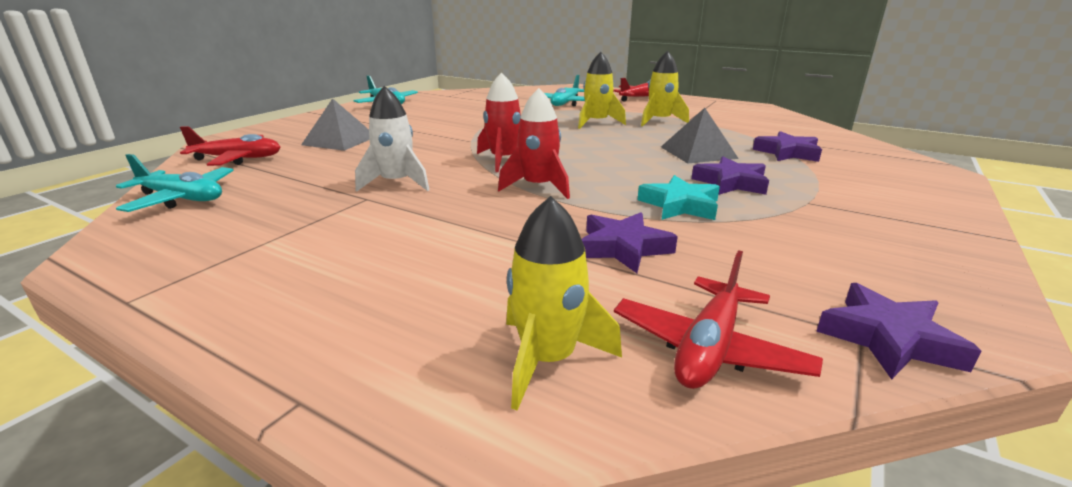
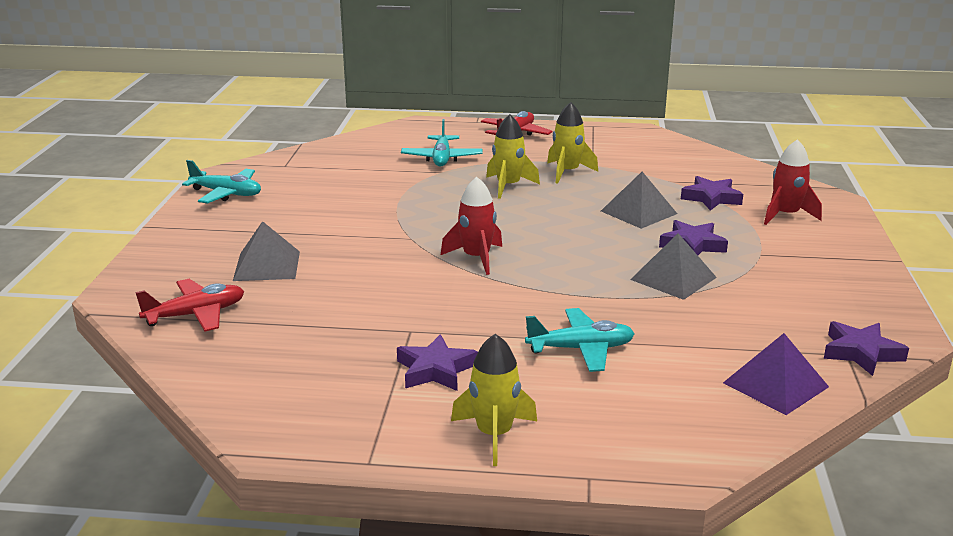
camera: 25 degrees left, 0 degrees up
(182, 199) = (232, 373): turquoise plane -> turquoise plane (581, 349)
(396, 183) = (413, 308): white rocket -> none
(538, 187) = (544, 284): red rocket -> red rocket (786, 215)
(548, 360) = (697, 416): yellow rocket -> yellow rocket (494, 435)
(623, 248) = (667, 328): purple star -> purple star (435, 370)
(680, 205) = (673, 278): turquoise star -> grey pyramid
(708, 348) = (775, 385): red plane -> purple pyramid

